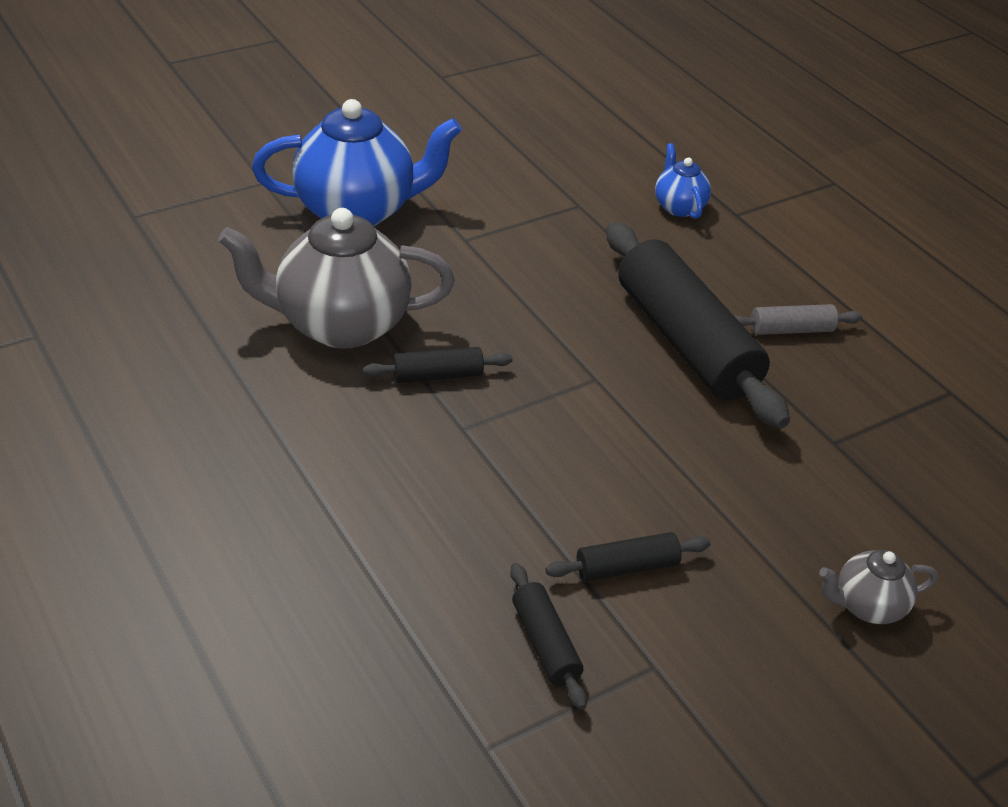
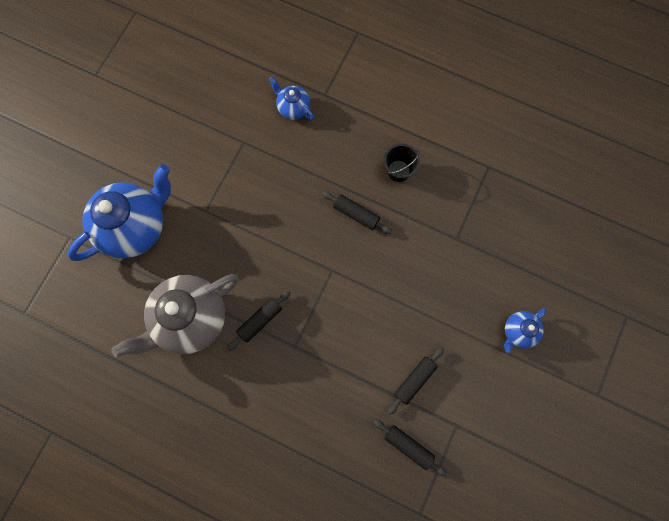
camera: 30 degrees left, 35 degrees up
(686, 341) = (356, 214): black rolling pin -> black rolling pin, size x0.44
(791, 330) = (398, 171): grey rolling pin -> black bucket
(867, 606) = (518, 331): grey teapot -> blue teapot

